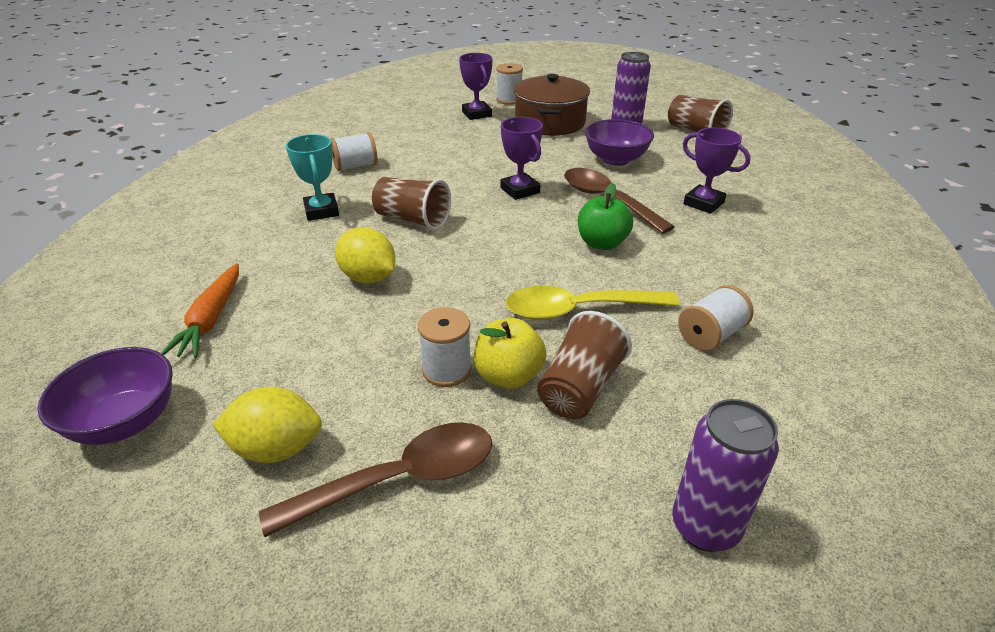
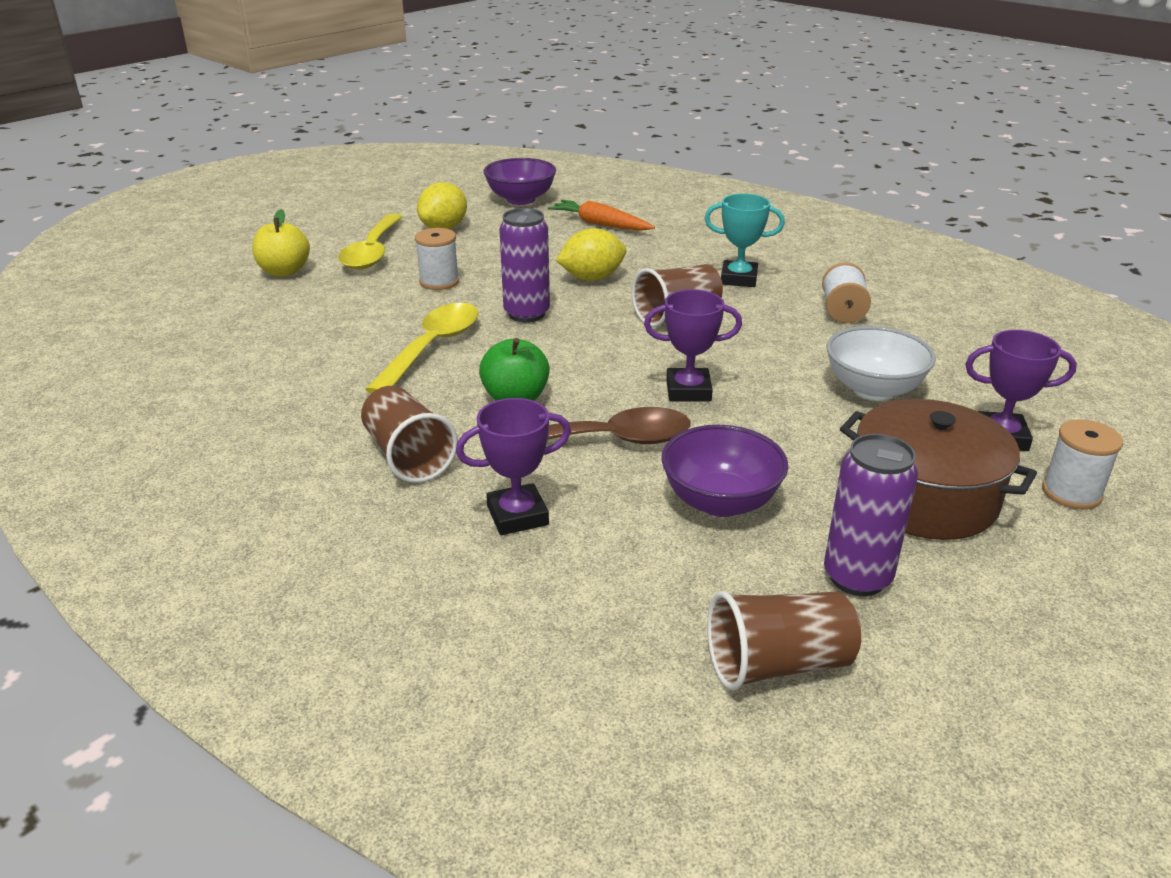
camera: 120 degrees right, 5 degrees down
(400, 479) = (372, 252): brown spoon -> yellow spoon
(459, 144) = (873, 389): none -> white bowl
(508, 376) = (402, 299): yellow apple -> yellow apple (284, 271)
(579, 387) = (353, 318): brown cup -> brown cup (408, 456)
(705, 527) = (204, 317): purple can -> purple can (526, 314)
(710, 335) = (316, 393): white spool -> none

